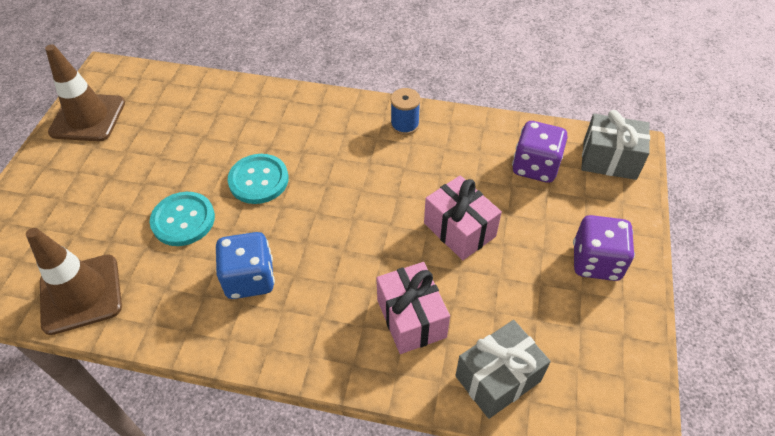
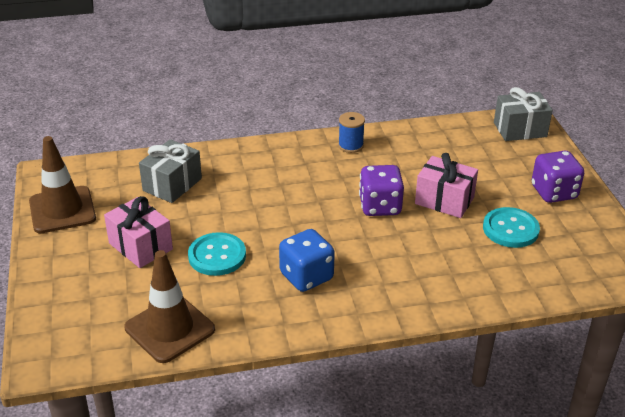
camera: 25 degrees left, 15 degrees down
(258, 180) = (259, 212): turquoise button -> turquoise button (510, 229)
(411, 318) = (450, 263): pink gift -> pink gift (140, 246)
(498, 378) = (536, 278): grey gift -> grey gift (172, 184)
(535, 167) = (470, 147): purple dice -> purple dice (380, 206)

